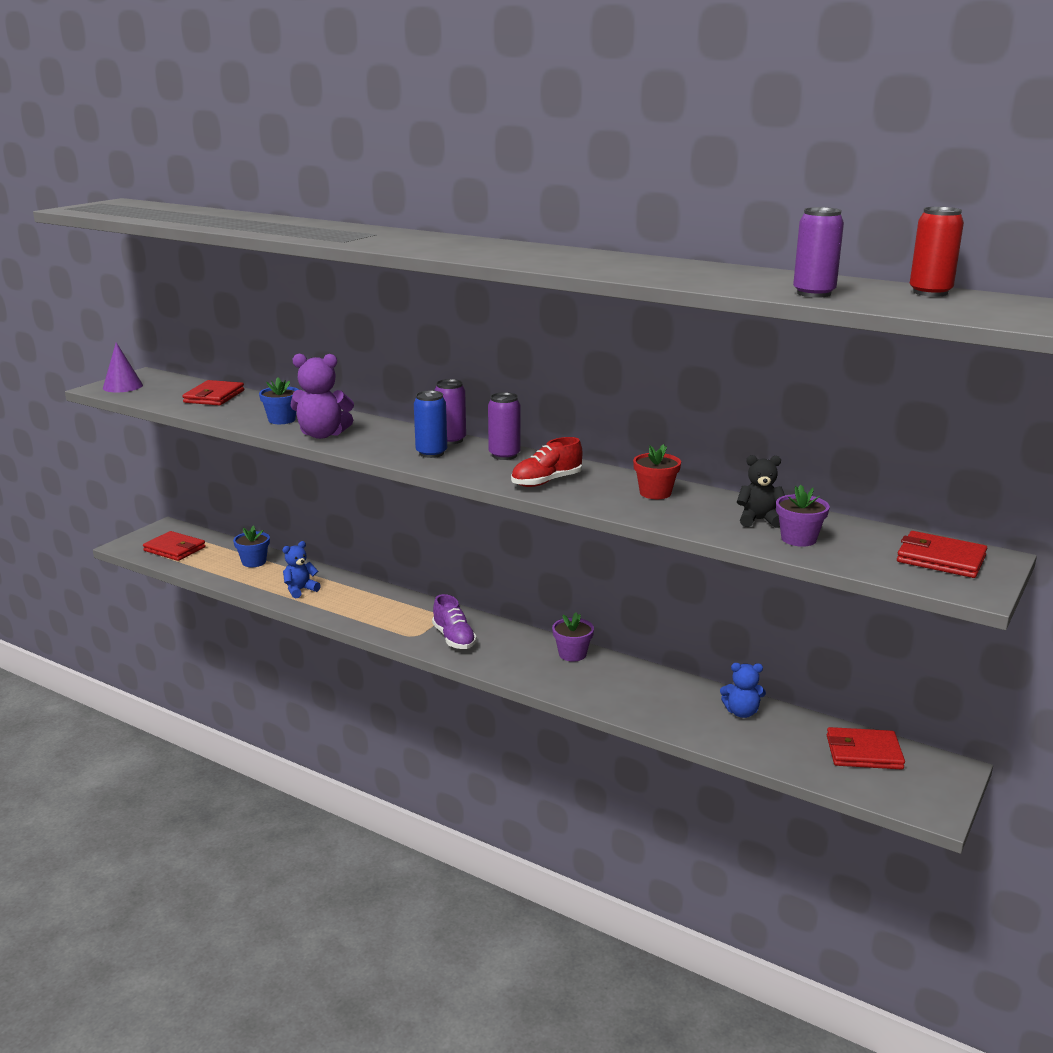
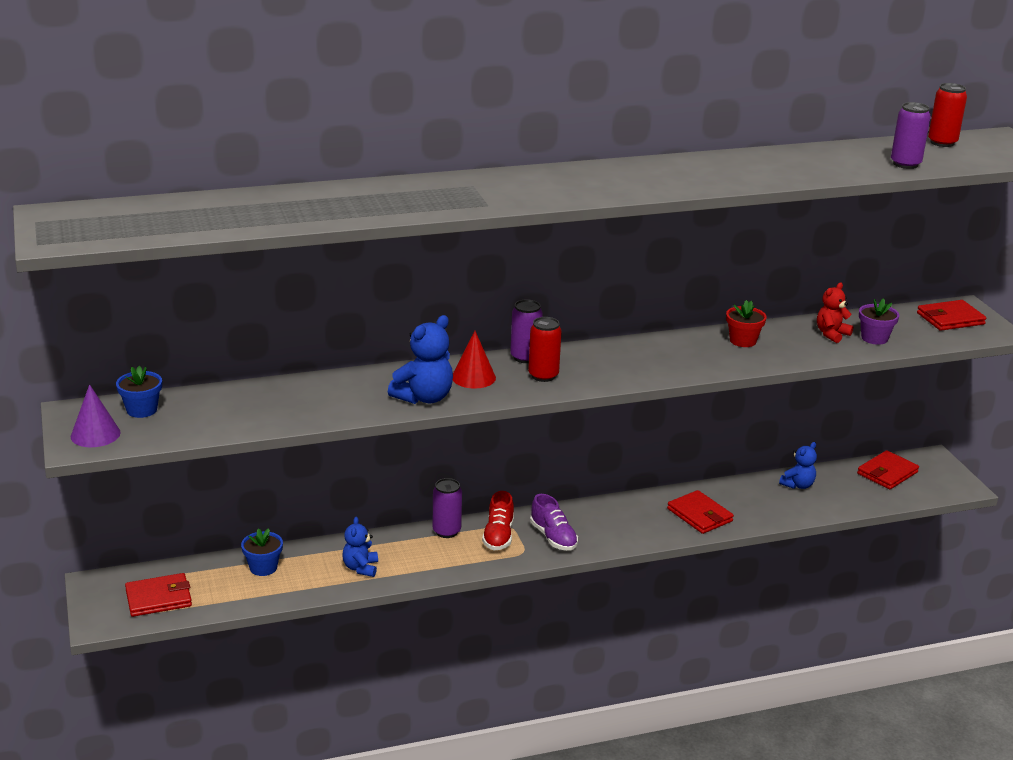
camera: 50 degrees left, 5 degrees up
(214, 396) = (222, 404): red wallet -> red wallet (699, 515)
(282, 420) = (352, 399): blue flower pot -> blue flower pot (142, 410)
(322, 435) = (424, 398): purple teddy bear -> blue teddy bear
(384, 437) = (473, 377): none -> red cone
(431, 453) = (543, 376): blue can -> red can
(454, 638) = (553, 537): purple shoe -> purple shoe turned 45 degrees clockwise
(504, 455) = (592, 354): purple can -> purple can (446, 531)
(546, 482) = (668, 363): red shoe -> red shoe (498, 536)
(572, 654) = (644, 503): purple flower pot -> none
(759, 520) = (831, 334): black teddy bear -> red teddy bear

